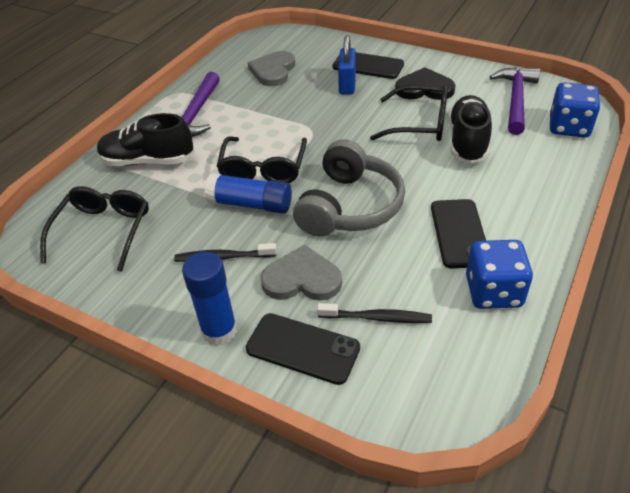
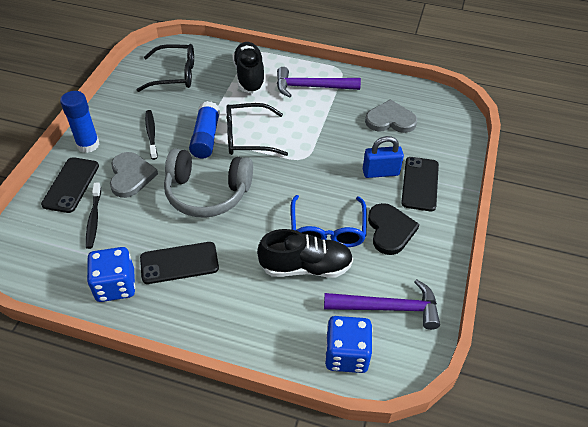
camera: 75 degrees right, 5 degrees up
(419, 124) = (327, 230): black glasses -> blue glasses

